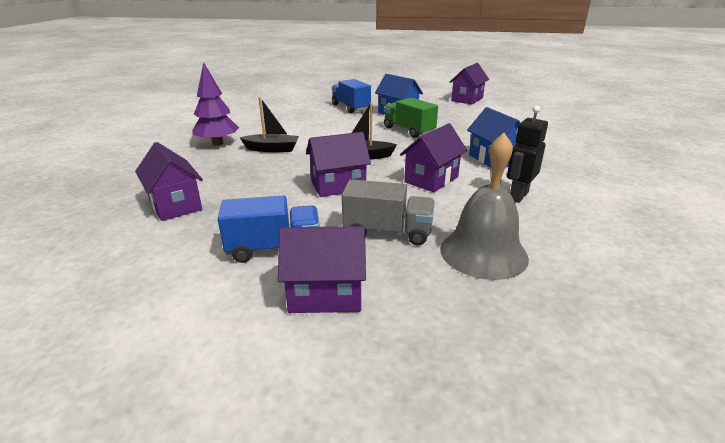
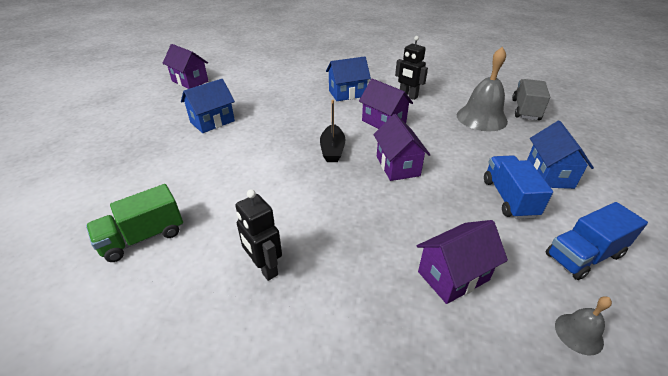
camera: 85 degrees left, 10 degrees up
(77, 258) = (578, 333): none -> grey bell
(217, 143) = (264, 268): purple tree -> black robot
(272, 149) = (299, 212): black boat -> none
(325, 294) = (549, 174): purple house -> blue house
(351, 107) = (169, 150): blue truck -> blue truck (583, 255)
(387, 232) = (468, 147): grey truck -> grey truck (525, 110)
(408, 130) = (269, 121): green truck -> green truck (143, 237)

